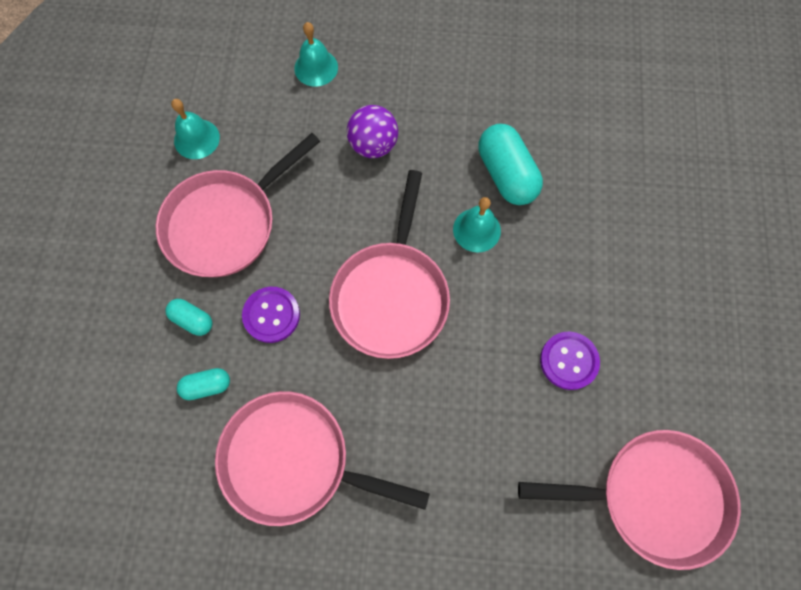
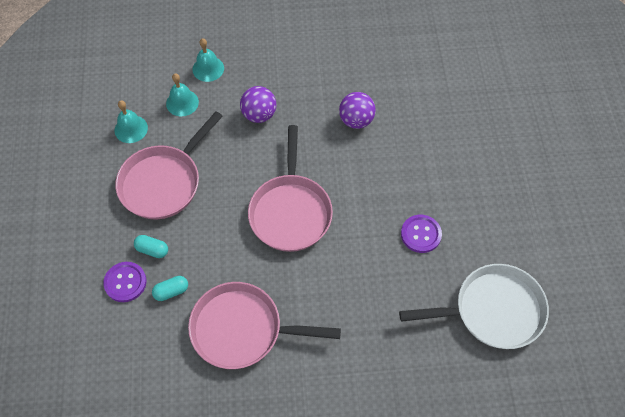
camera: 10 degrees left, 10 degrees down
(271, 315) = (208, 238): purple button -> purple button (125, 282)
(476, 230) = (342, 159): turquoise bell -> turquoise bell (182, 102)
(506, 175) = (356, 120): turquoise capsule -> purple ball
(653, 496) = (492, 311): pink pan -> white pan

